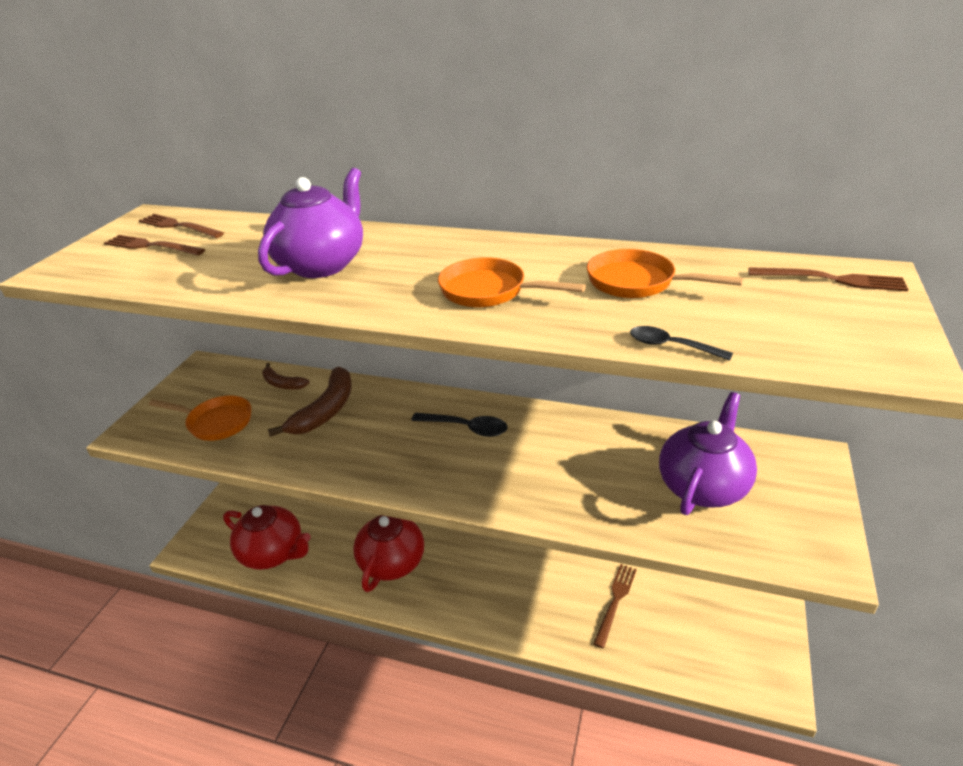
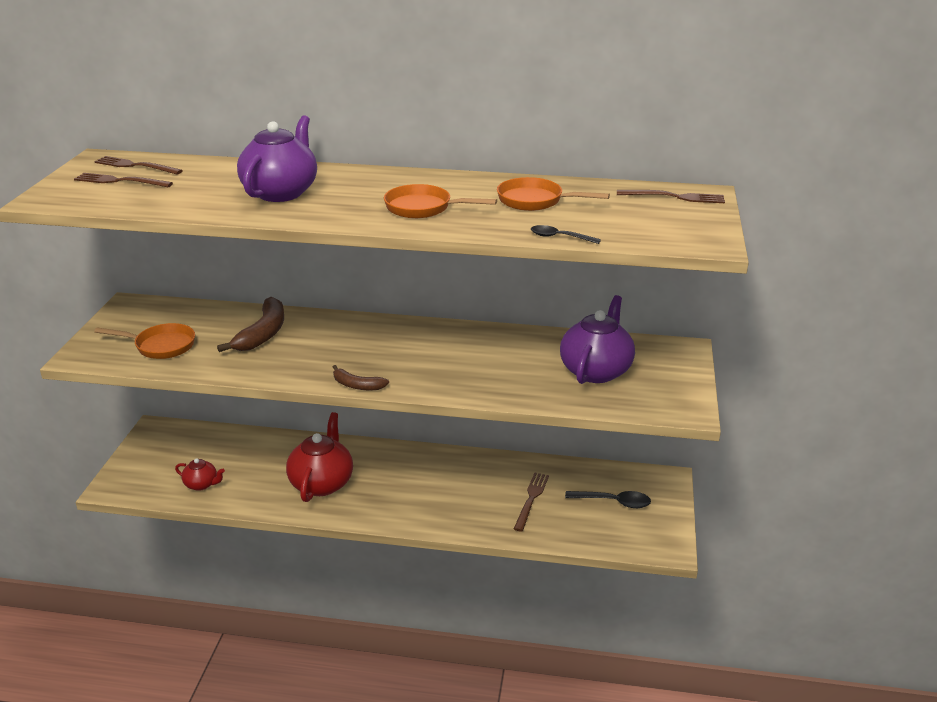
camera: 10 degrees left, 5 degrees down
(273, 553) = (201, 484): red teapot -> red teapot, size x0.52
(282, 384) = (215, 315): brown banana -> brown banana (357, 385)
(466, 428) = (395, 341): black spoon -> black spoon (613, 502)

